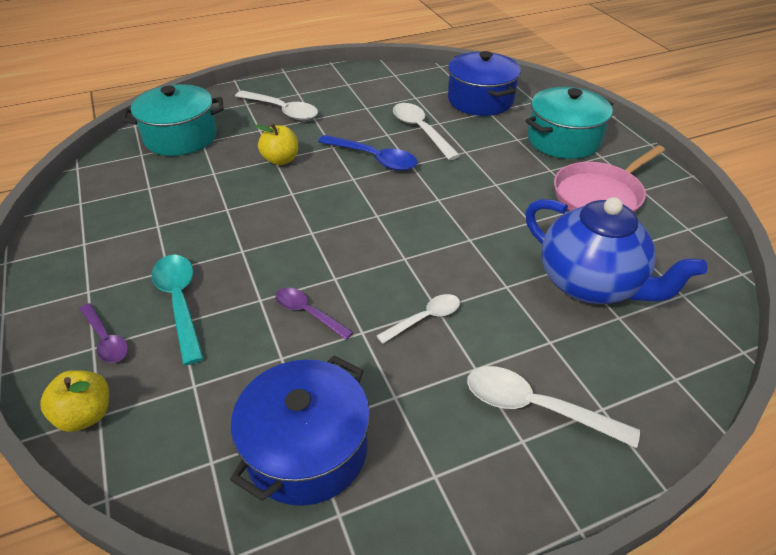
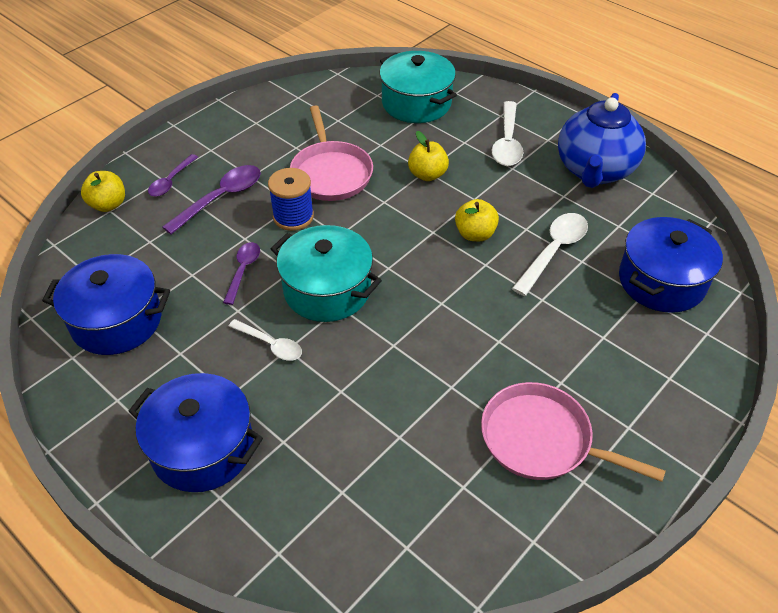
camera: 65 degrees right, 5 degrees up
(180, 303) = (220, 198): turquoise spoon -> purple spoon
(221, 213) = (331, 173): none -> pink pan
(260, 255) = (293, 217): none -> blue spool
(373, 159) = (475, 234): blue spoon -> yellow apple
(536, 407) = (202, 448): white spoon -> blue pot
(563, 140) = (635, 381): turquoise pot -> turquoise pot (327, 290)
(591, 284) = (379, 459): blue teapot -> blue teapot (594, 171)

